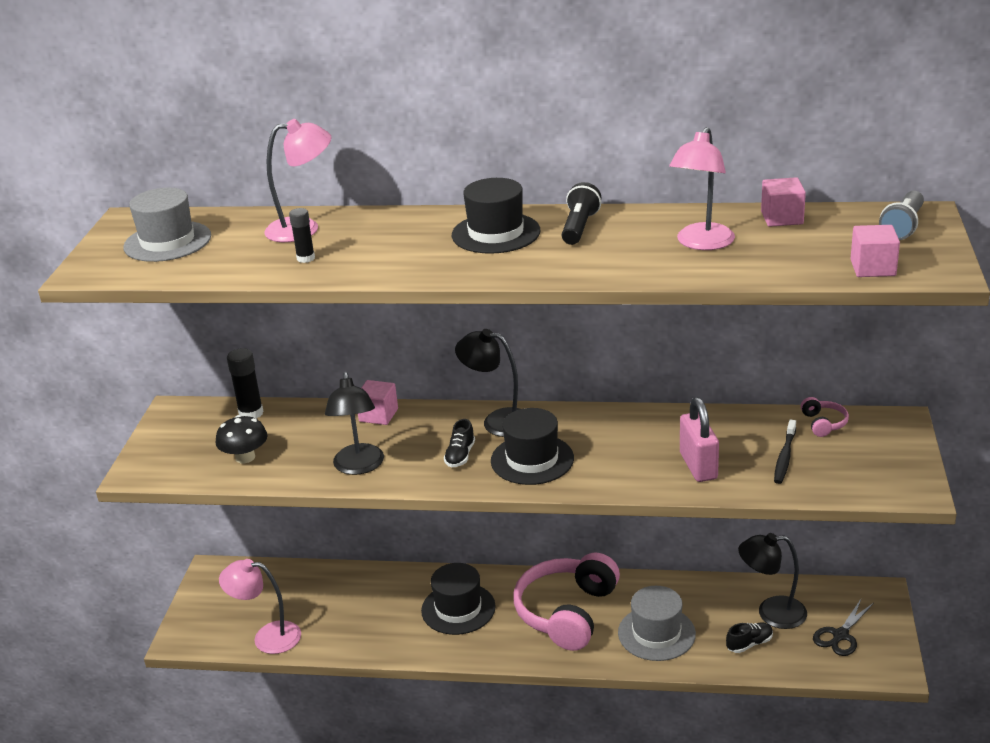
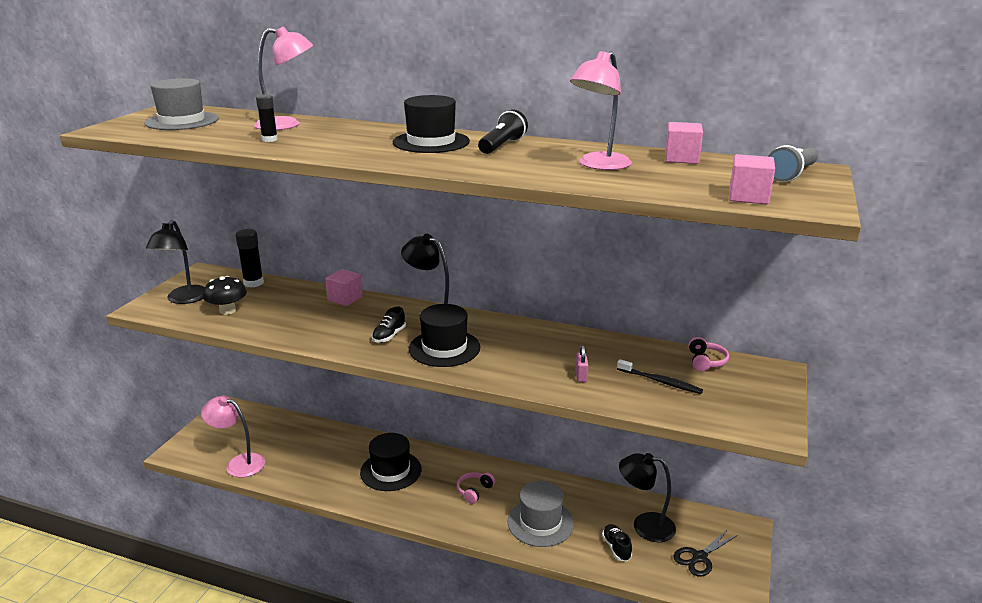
camera: 10 degrees right, 5 degrees down
(359, 467) = (306, 331): black lamp -> black lamp (184, 299)
(567, 612) = (474, 491): pink headphones -> pink headphones, size x0.41
(698, 466) = (581, 376): pink padlock -> pink padlock, size x0.49
(749, 644) = (616, 548): black shoe -> black shoe turned 90 degrees counterclockwise
(784, 457) = (660, 381): black toothbrush -> black toothbrush turned 90 degrees counterclockwise

